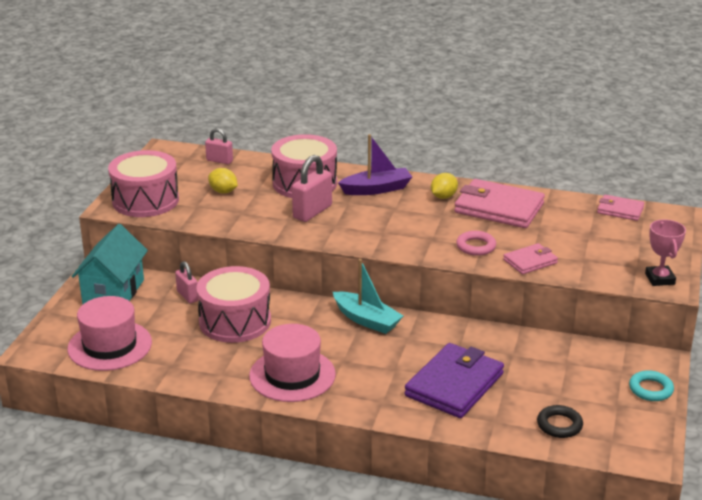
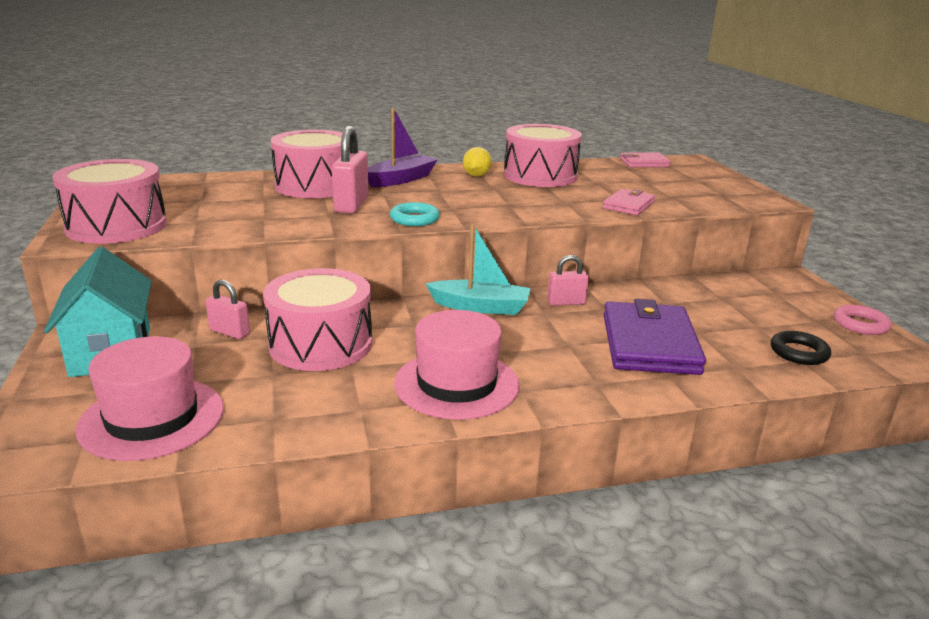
camera: 30 degrees left, 5 degrees down
(219, 161) = (189, 182): pink padlock -> pink padlock (566, 302)
(223, 191) = (220, 204): yellow lemon -> none
(476, 246) = (561, 203): pink ring -> pink ring (860, 324)
(499, 208) = (540, 176): pink wallet -> pink drum
(650, 389) = (821, 300): turquoise ring -> turquoise ring (414, 219)
(660, 279) = (754, 198): pink trophy -> none

